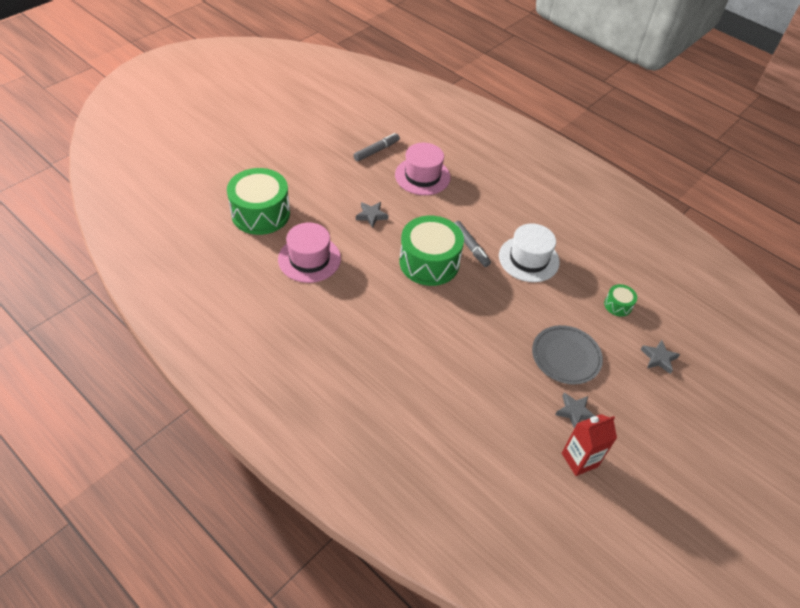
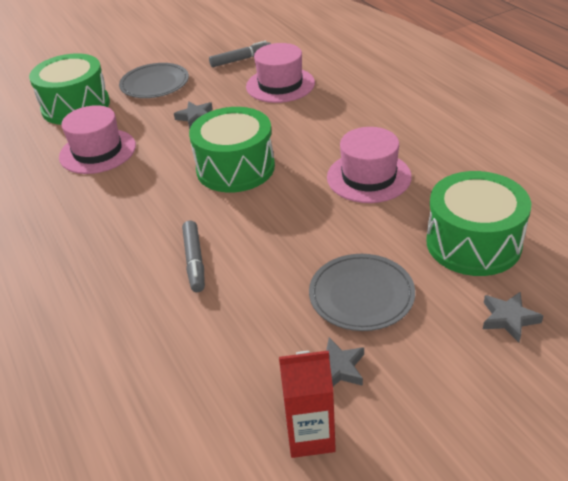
camera: 25 degrees right, 10 degrees down
(317, 183) = (155, 84): none -> grey plate
(470, 247) = (297, 157): grey marker -> grey marker (194, 261)
(528, 259) = (369, 177): white hat -> pink hat
(618, 305) = (473, 243): green drum -> green drum, size x2.24

